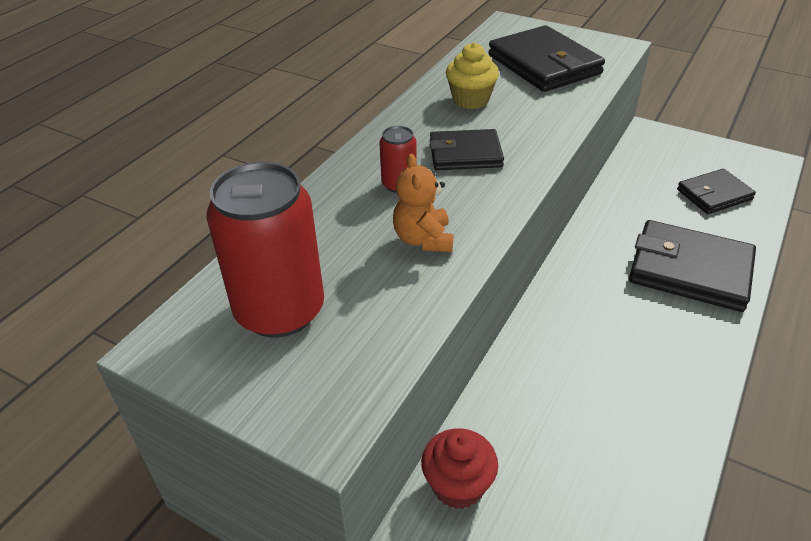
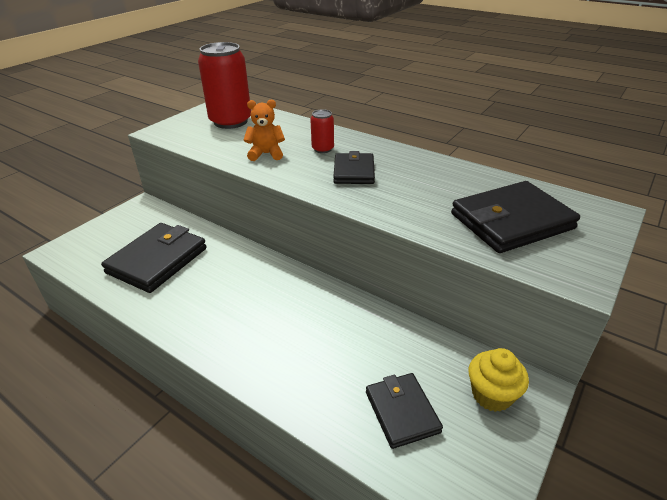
camera: 95 degrees right, 5 degrees down
(458, 485) = (162, 218): red cupcake -> none
(470, 100) = (434, 179): yellow cupcake -> yellow cupcake (492, 395)
(690, 270) = (286, 352): black wallet -> black wallet (157, 260)

